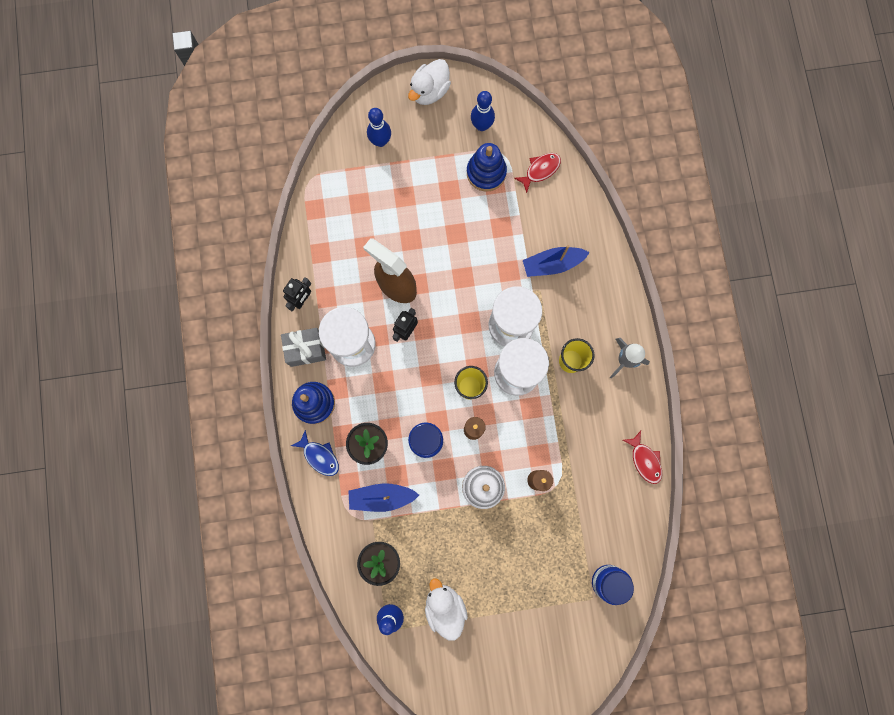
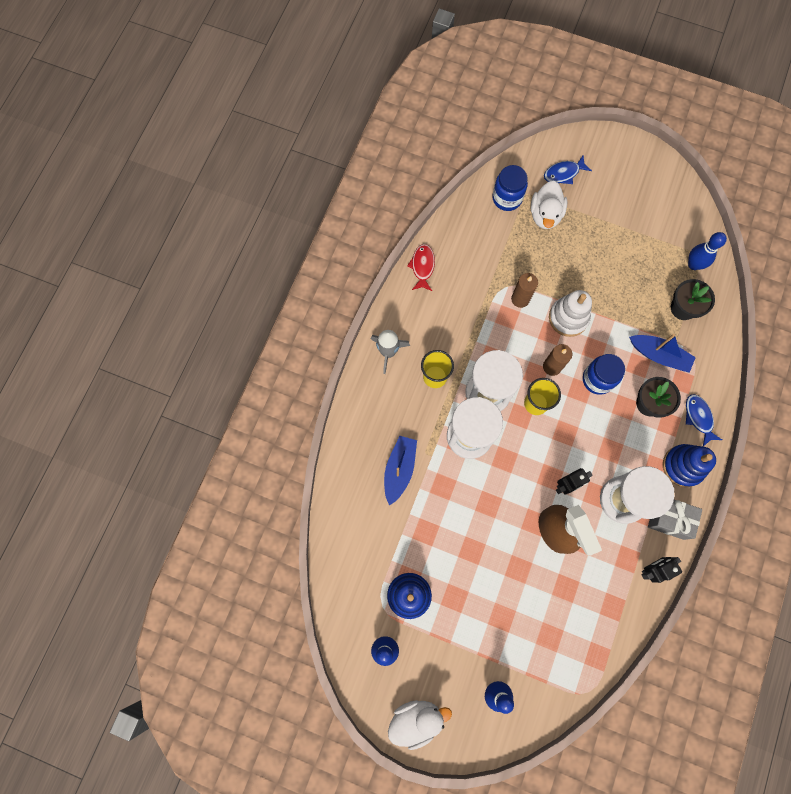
camera: 150 degrees left, 5 degrees down
(445, 607) = (647, 247): white duck -> white duck (545, 215)
(540, 170) = (356, 567): red fish -> none
(552, 264) = (399, 469): blue boat -> blue boat turned 90 degrees counterclockwise
(568, 644) = (563, 173): none -> blue fish

